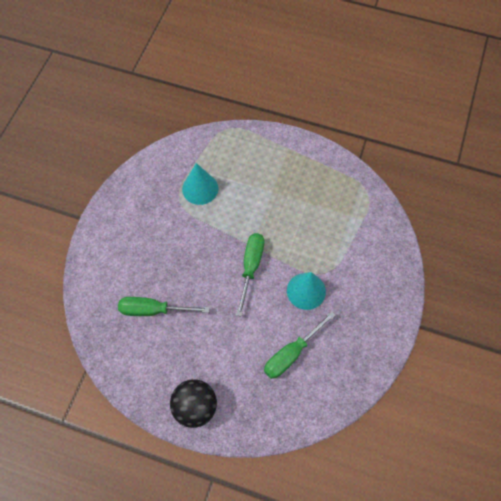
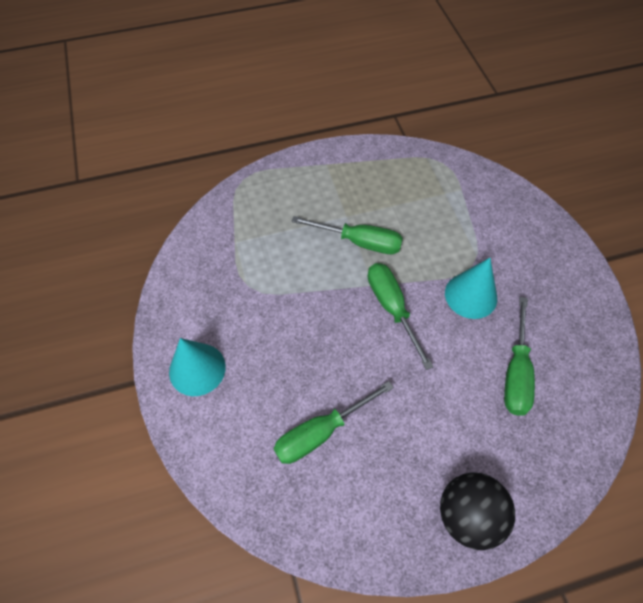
camera: 35 degrees left, 5 degrees down
(200, 188) = (263, 258): turquoise cone -> turquoise cone (197, 369)
(266, 214) = (359, 242): none -> green screwdriver

